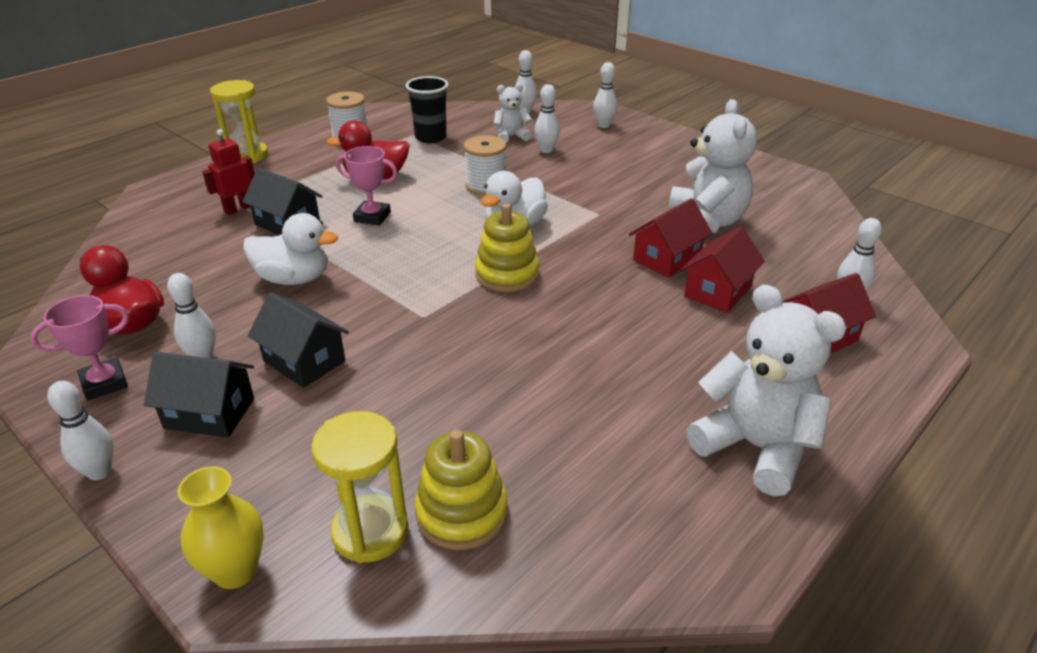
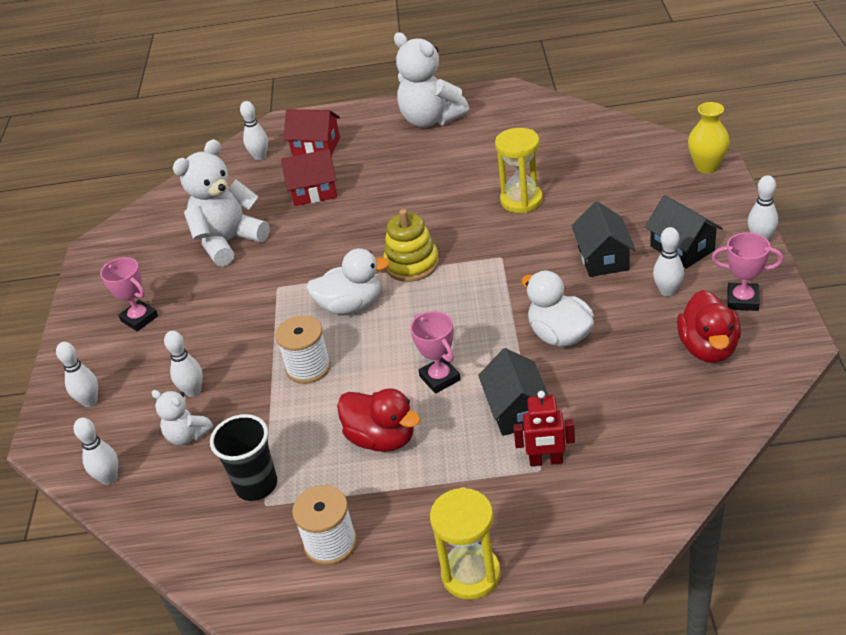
camera: 130 degrees left, 5 degrees up
(370, 531) = (635, 157): yellow hourglass -> yellow hourglass (521, 200)
(461, 513) = (588, 148): yellow stacking toy -> none
(663, 161) = (139, 319): none -> pink trophy
(667, 259) = (301, 226): red house -> none
(755, 447) = (431, 119): white teddy bear -> white teddy bear turned 45 degrees counterclockwise

